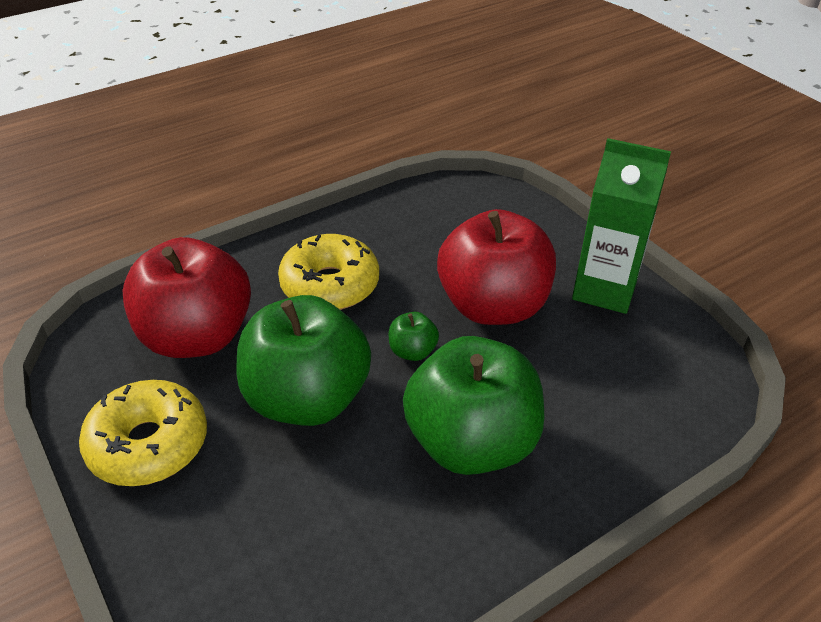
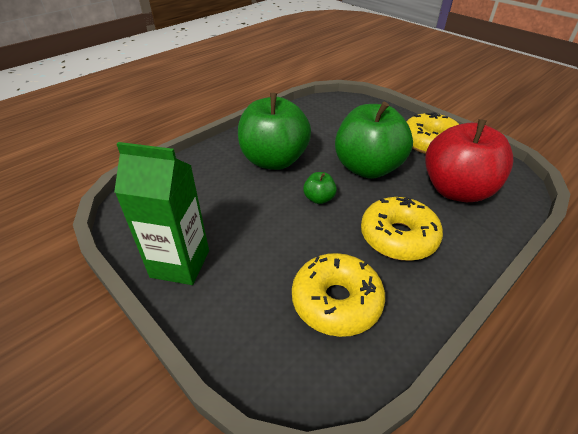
camera: 170 degrees right, 0 degrees up
(432, 235) = (336, 301): none -> yellow donut
(493, 306) = (270, 237): red apple -> none

